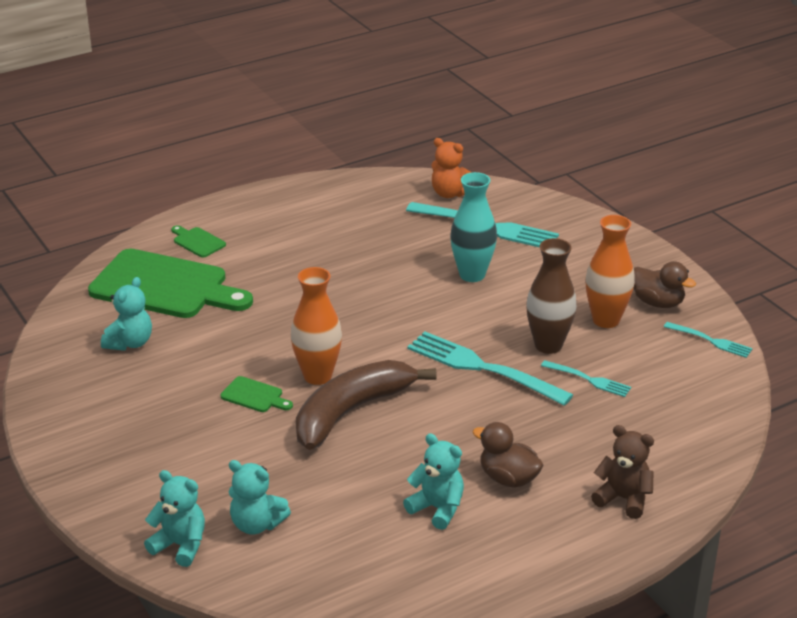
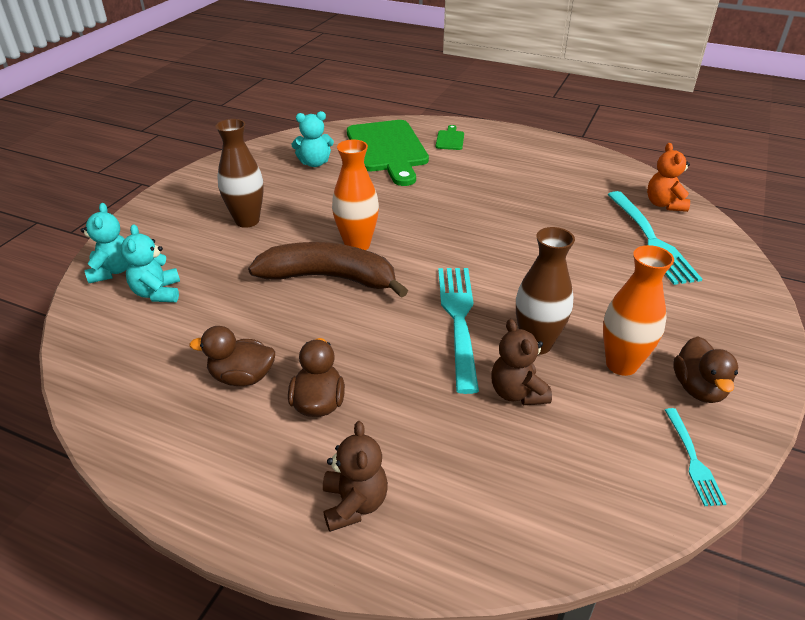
camera: 55 degrees right, 5 degrees up
(192, 427) = (247, 221): none -> brown vase
(254, 396) = (306, 229): green cutting board -> none
(437, 508) = (242, 377): turquoise teddy bear -> brown duck
(472, 275) = (576, 260): turquoise vase -> none
(588, 379) = (517, 393): turquoise fork -> brown teddy bear

